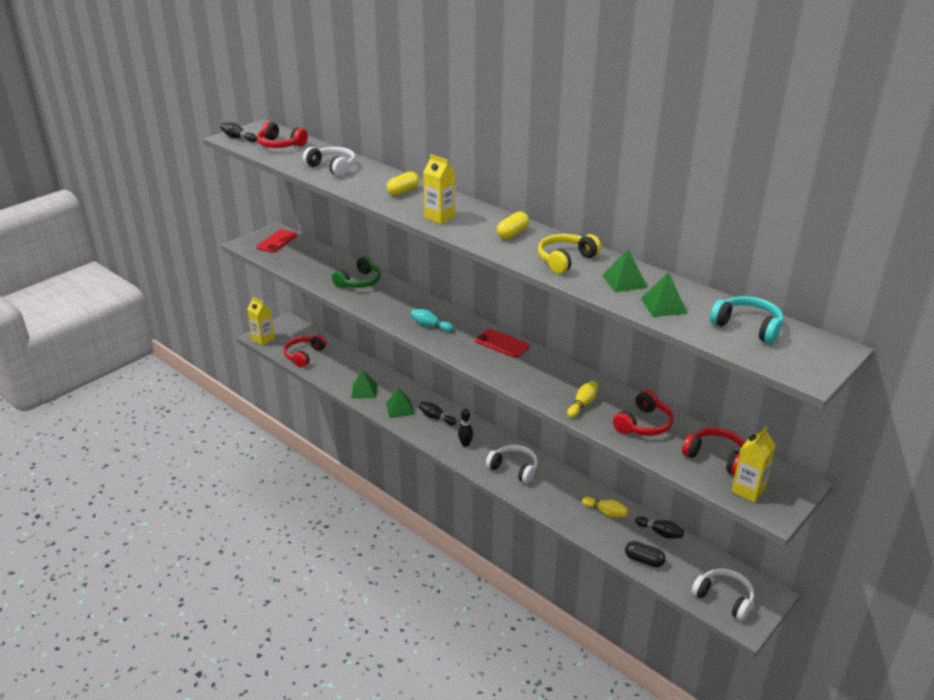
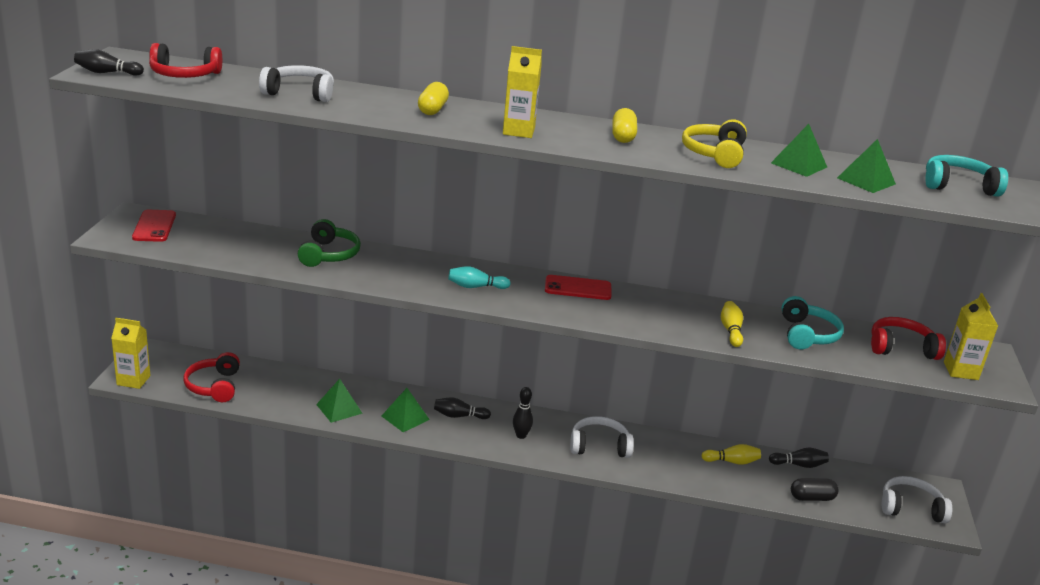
camera: 35 degrees left, 5 degrees down
(643, 424) = (807, 335): red headphones -> turquoise headphones

